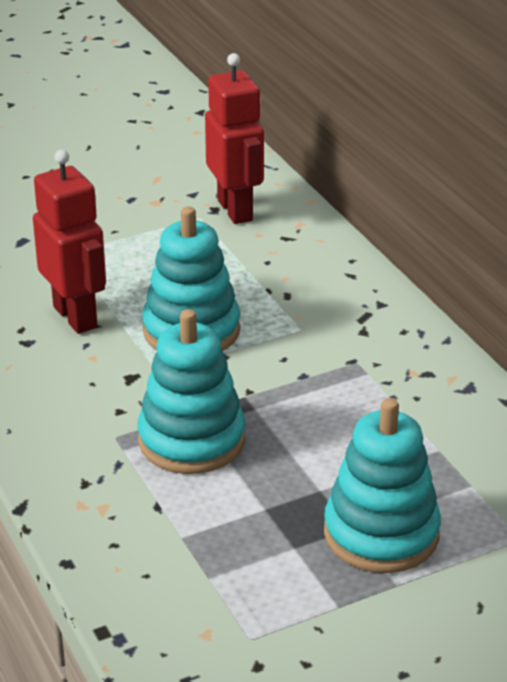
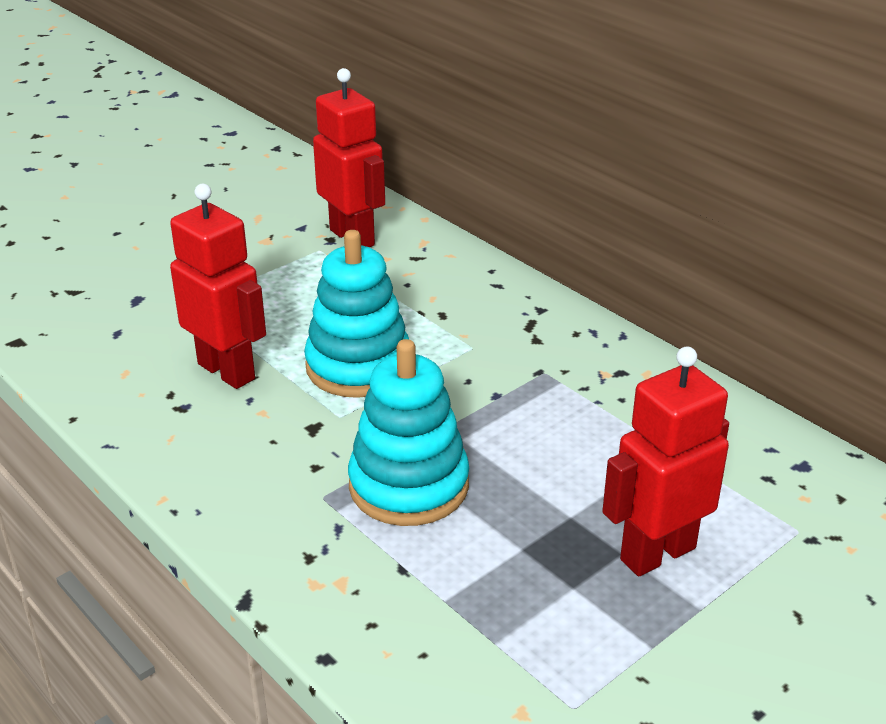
camera: 15 degrees left, 0 degrees up
(381, 533) = (657, 553): turquoise stacking toy -> red robot

